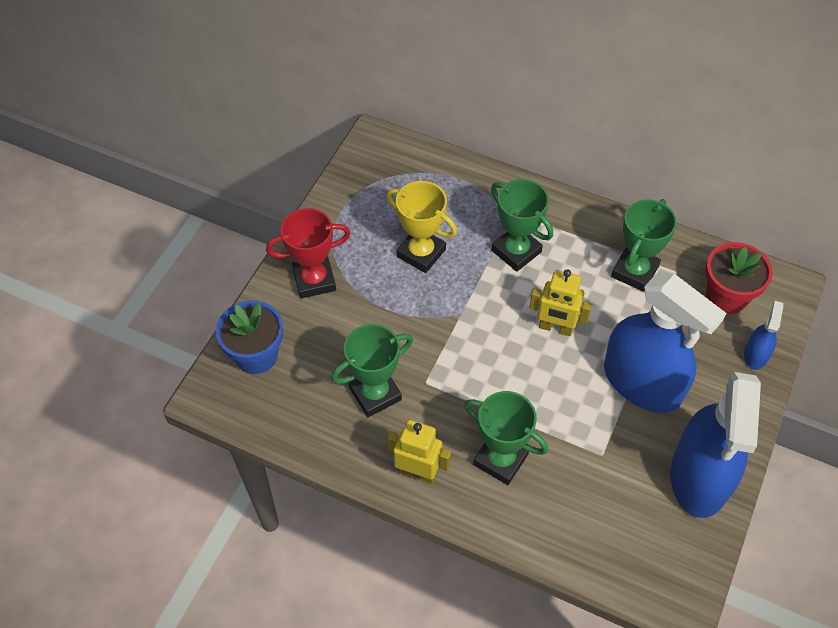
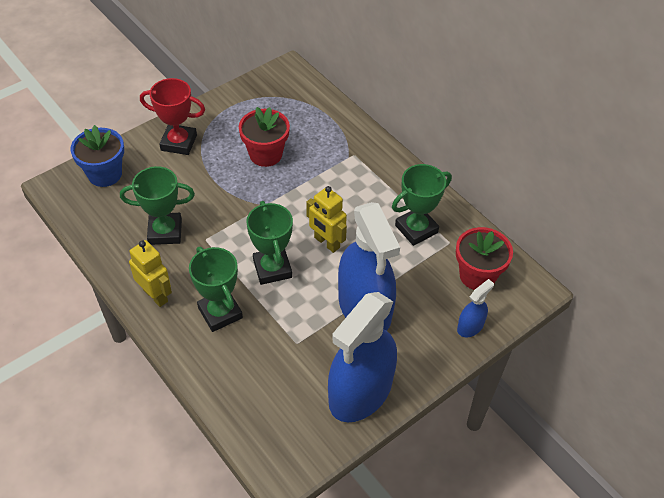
camera: 25 degrees right, 5 degrees down
(421, 253) = (265, 154): yellow trophy -> red flower pot
(516, 251) = (336, 180): green trophy -> green trophy (272, 268)

